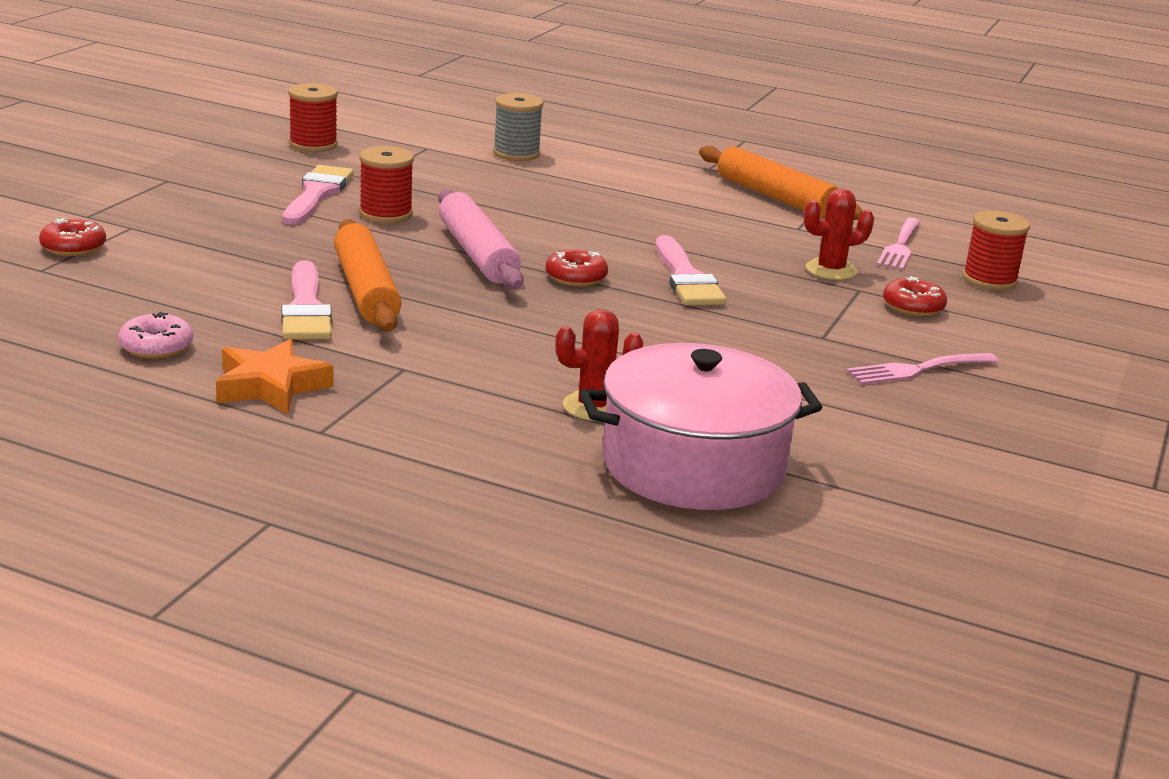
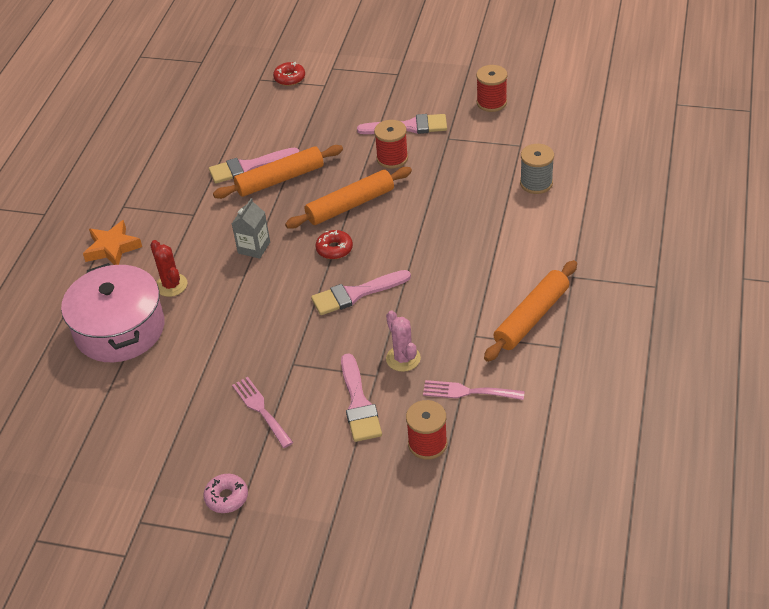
camera: 85 degrees right, 20 degrees up
(156, 347) = (189, 137): pink donut -> pink donut (226, 497)
(271, 386) = (161, 180): orange star -> orange star (112, 248)
(477, 254) = (350, 205): pink rolling pin -> orange rolling pin
(534, 330) = (254, 248): none -> grey carton
(831, 270) = (403, 358): red cactus -> pink cactus
(913, 307) = (359, 404): red donut -> pink brush

